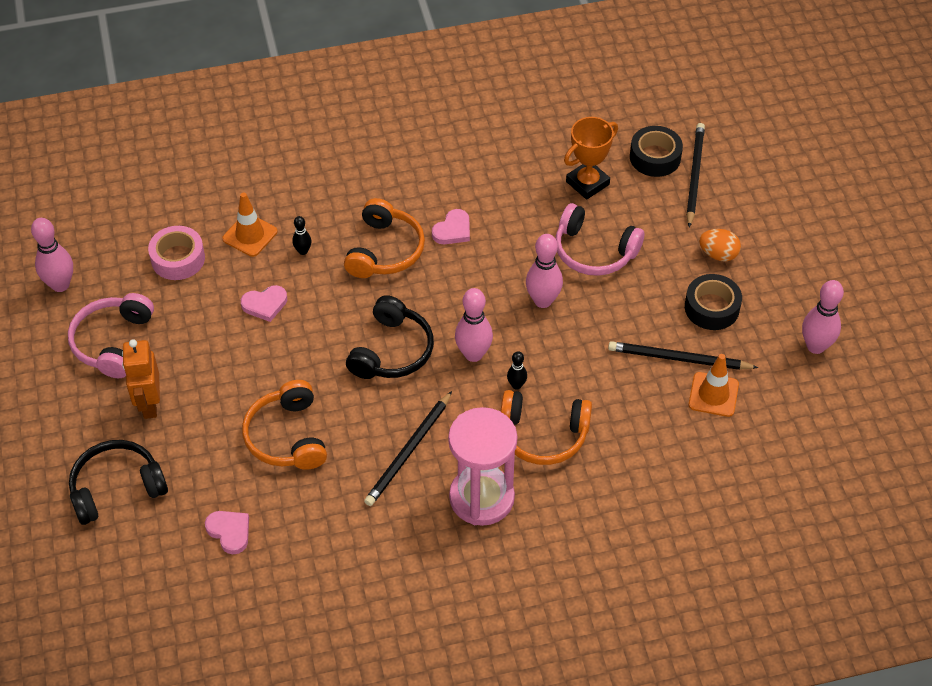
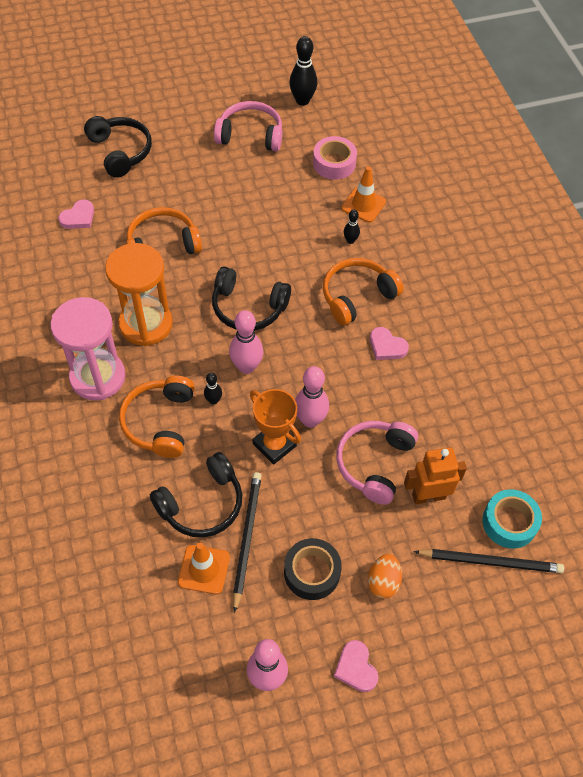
camera: 85 degrees right, 5 degrees up
(60, 285) = (302, 100): pink bowling pin -> black bowling pin
(149, 404) = (194, 161): orange robot -> orange robot (428, 496)
(265, 304) = (292, 220): pink heart -> pink heart (356, 668)
(384, 250) = (357, 296): orange headphones -> orange headphones turned 135 degrees clockwise
(408, 451) = (146, 324): black pencil -> orange hourglass
(587, 183) = (462, 458): orange trophy -> orange trophy (274, 445)
(641, 396) = (202, 503): none -> black headphones
(655, 157) = (509, 522): black tape -> turquoise tape

